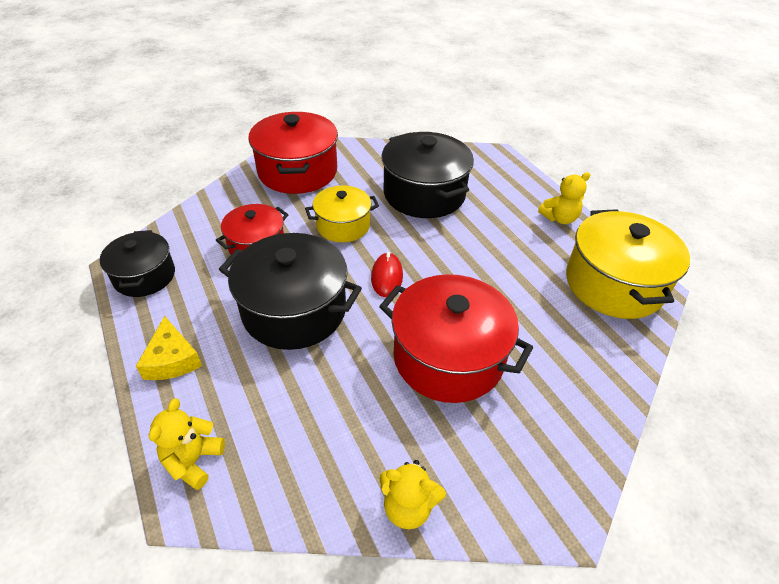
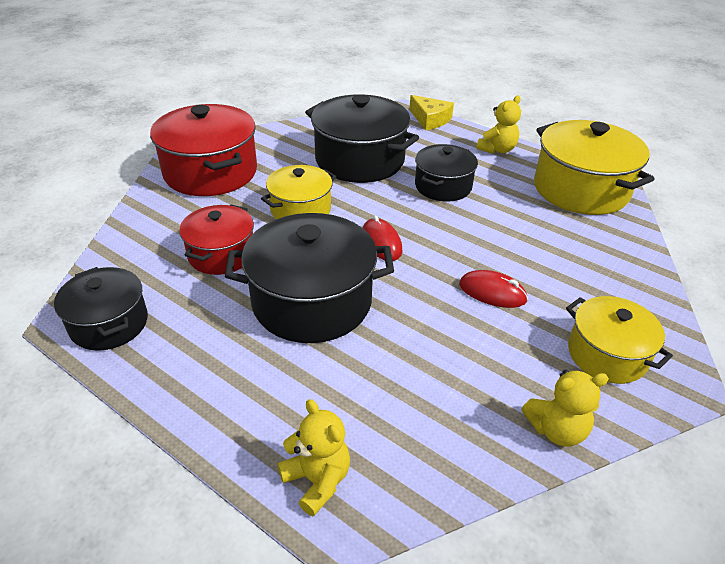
camera: 25 degrees left, 5 degrees down
(172, 359) = (212, 394): yellow cheese -> yellow cheese (430, 119)
(193, 461) = (317, 480): yellow teddy bear -> yellow teddy bear turned 150 degrees clockwise
(448, 357) = (492, 292): red pot -> red mouse
(480, 240) = (443, 186): none -> black pot
(509, 458) = (607, 354): none -> yellow pot

